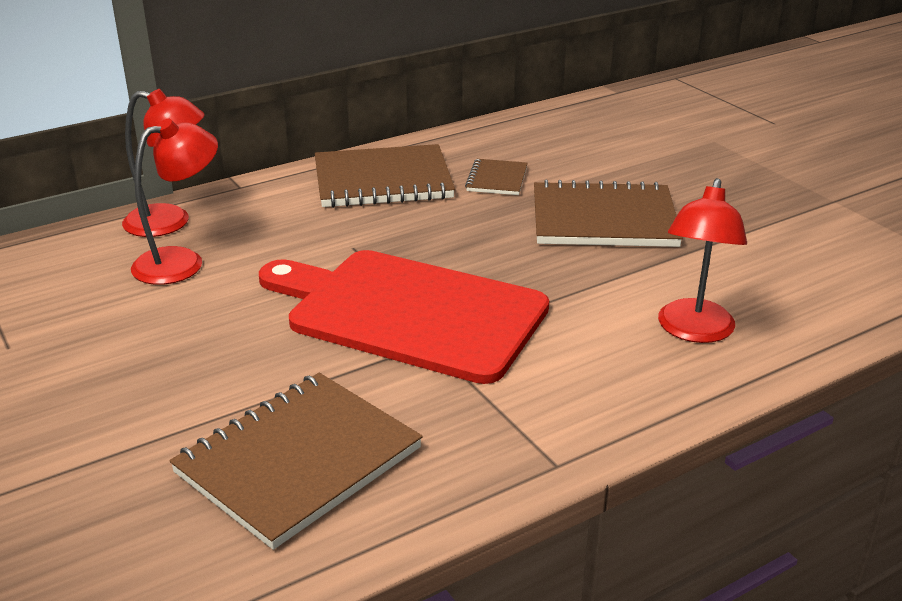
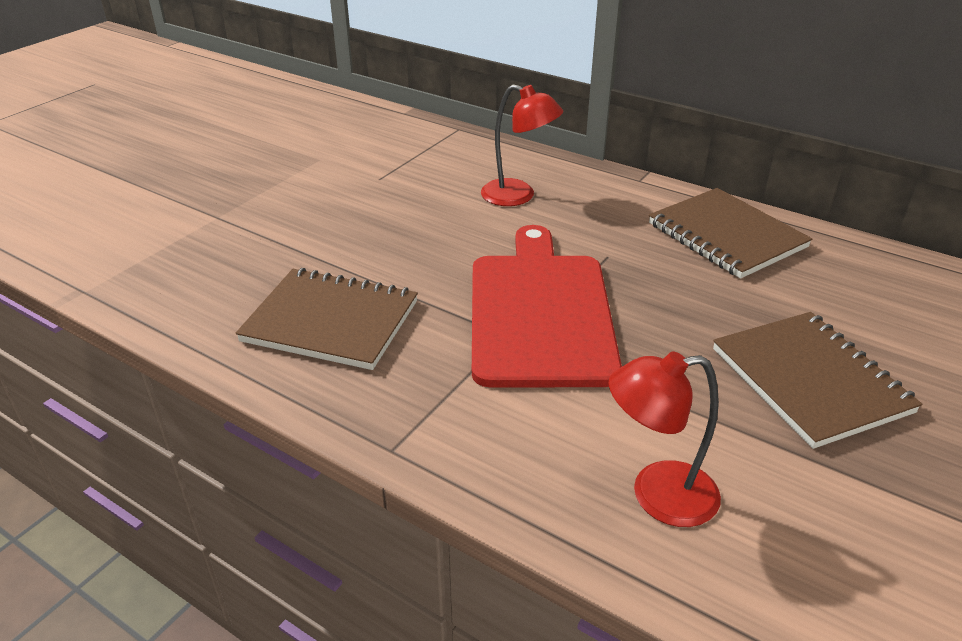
camera: 65 degrees right, 5 degrees up
(170, 222) = (562, 174): red lamp -> none
(497, 179) = (805, 293): brown notebook -> none

